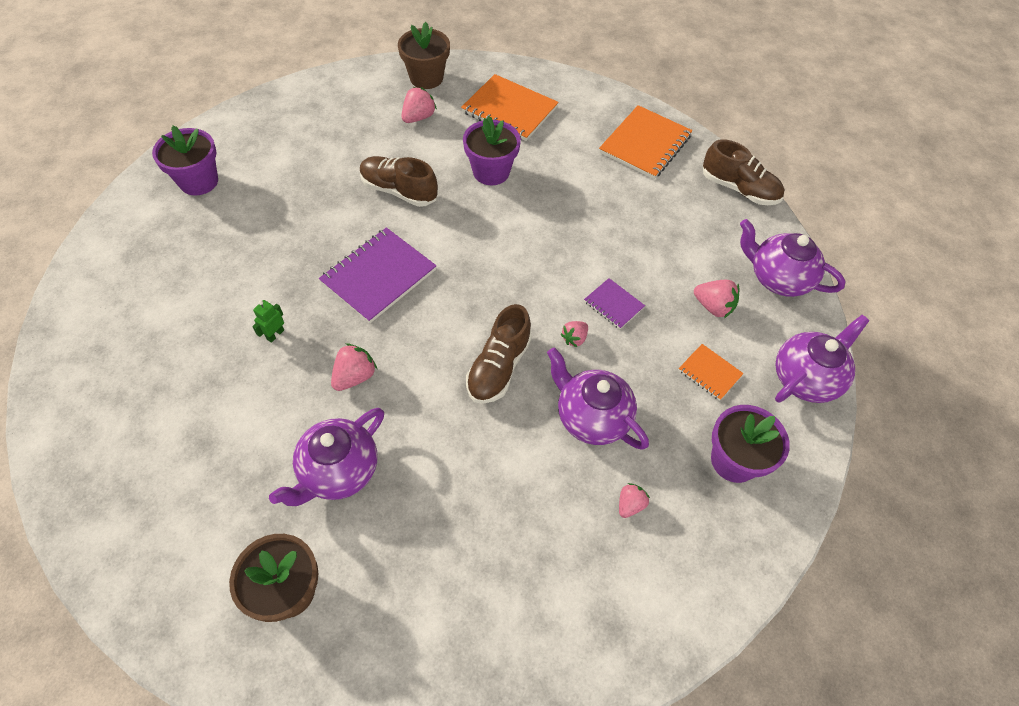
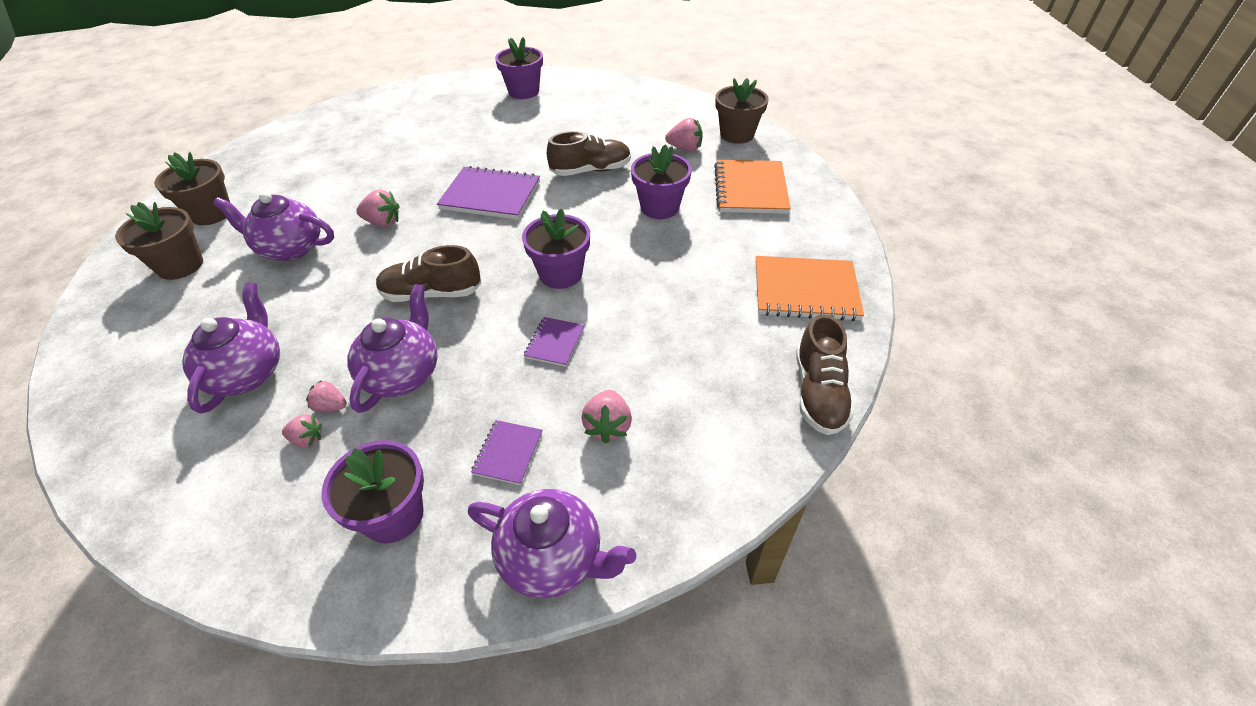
camera: 65 degrees right, 10 degrees down
(197, 545) = (211, 213): none -> brown flower pot
(275, 334) = (404, 173): green robot -> none
(399, 191) = (591, 170): brown shoe -> brown shoe turned 75 degrees clockwise
(533, 269) = (561, 274): none -> purple flower pot
(574, 338) = (493, 330): pink strawberry -> pink strawberry (331, 406)
(709, 373) = (508, 453): orange notebook -> purple notebook
(778, 278) = (701, 478): purple teapot -> purple teapot (247, 373)

